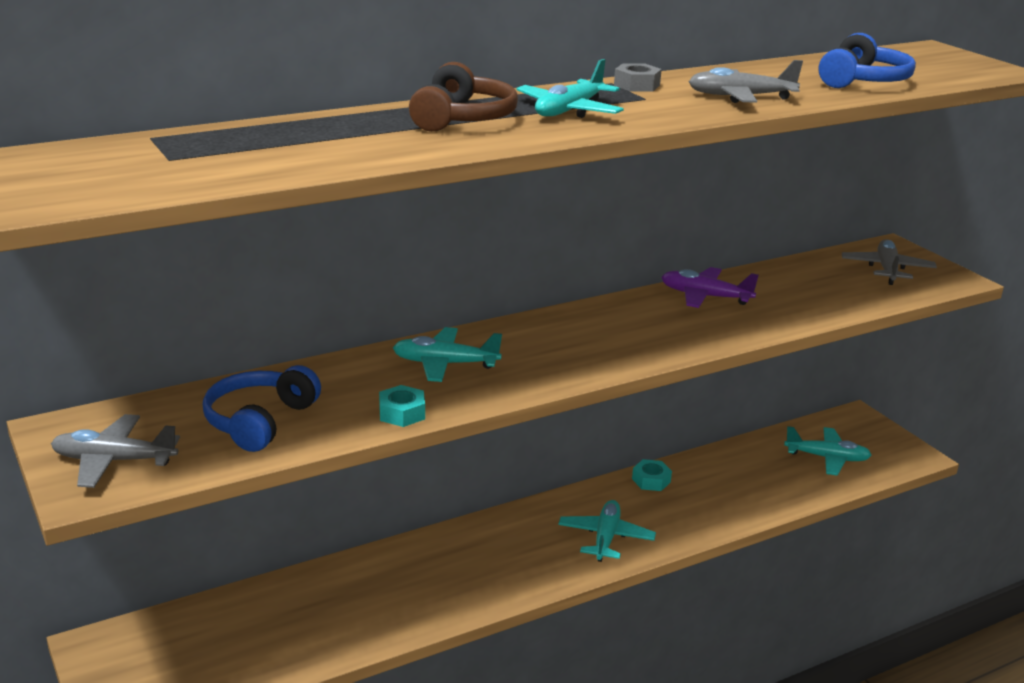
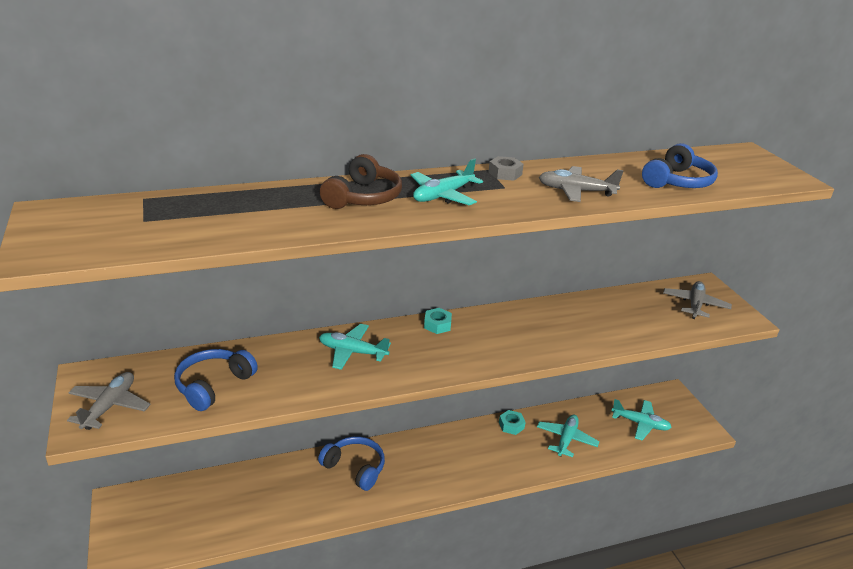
camera: 10 degrees right, 5 degrees up
(114, 461) = (109, 406): grey plane -> grey plane turned 90 degrees clockwise
(402, 413) = (308, 390): turquoise nut -> turquoise nut (437, 325)
(444, 559) = (355, 468): none -> blue headphones
(605, 538) = (467, 467): turquoise plane -> turquoise plane (566, 439)
(705, 296) = (553, 314): purple plane -> none

